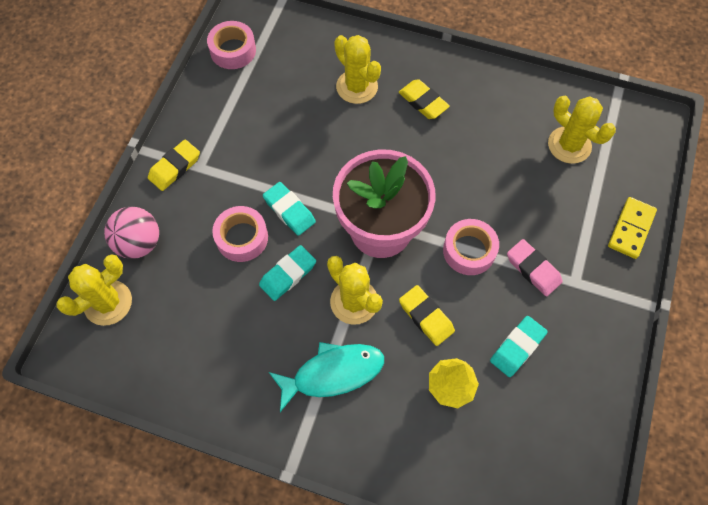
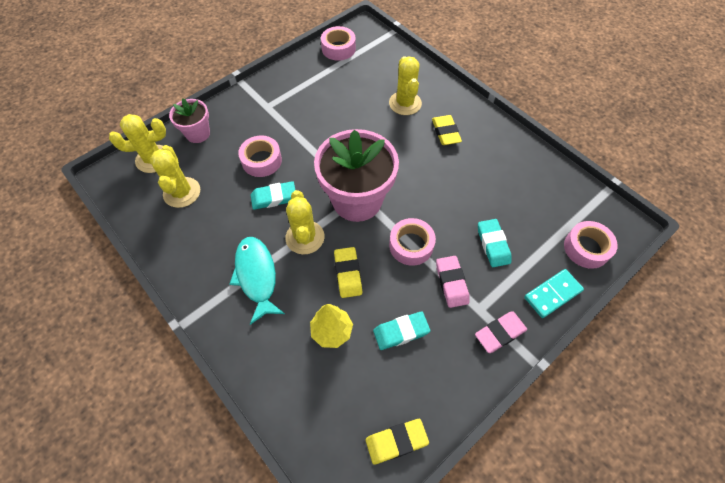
camera: 30 degrees right, 5 degrees down
(139, 243) = (198, 133): pink ball -> pink flower pot
(175, 167) = (252, 100): yellow eraser -> yellow eraser (396, 441)
(289, 211) = (304, 159): turquoise eraser -> turquoise eraser (493, 245)
(332, 373) = (256, 276): turquoise fish -> turquoise fish turned 120 degrees counterclockwise
(569, 145) = (540, 210): yellow cactus -> yellow cactus (182, 192)
(607, 295) = (500, 333): none -> pink eraser
(631, 229) = (552, 294): yellow domino -> turquoise domino
(634, 164) = (586, 248): none -> pink tape

